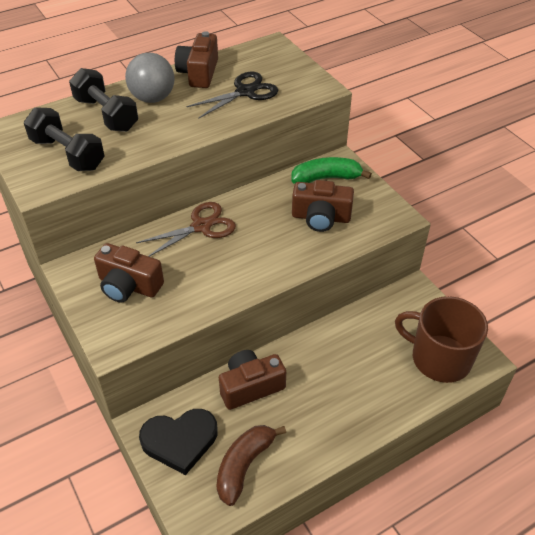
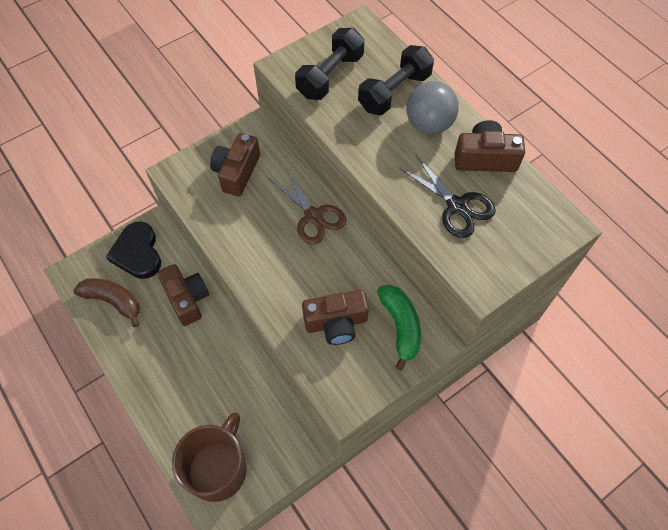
camera: 85 degrees right, 15 degrees up
(321, 217) = (336, 323): brown camera -> brown camera turned 105 degrees counterclockwise

